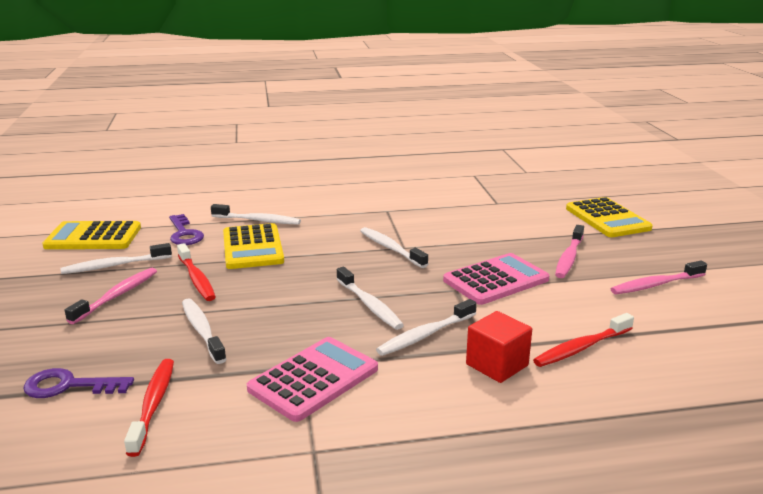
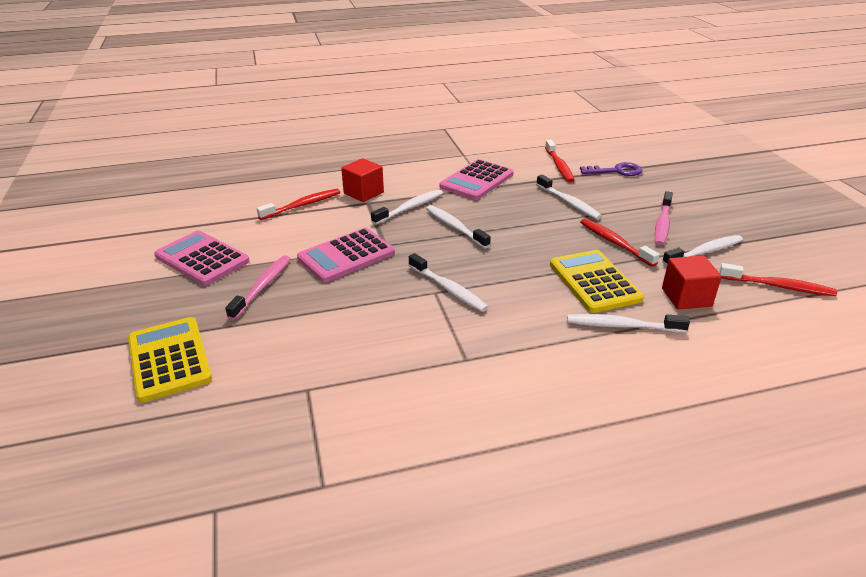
camera: 175 degrees right, 10 degrees up
(93, 237) = (778, 286): yellow calculator -> red toothbrush
(184, 234) = (686, 297): purple key -> red cube
(655, 285) = (202, 259): pink toothbrush -> pink calculator

